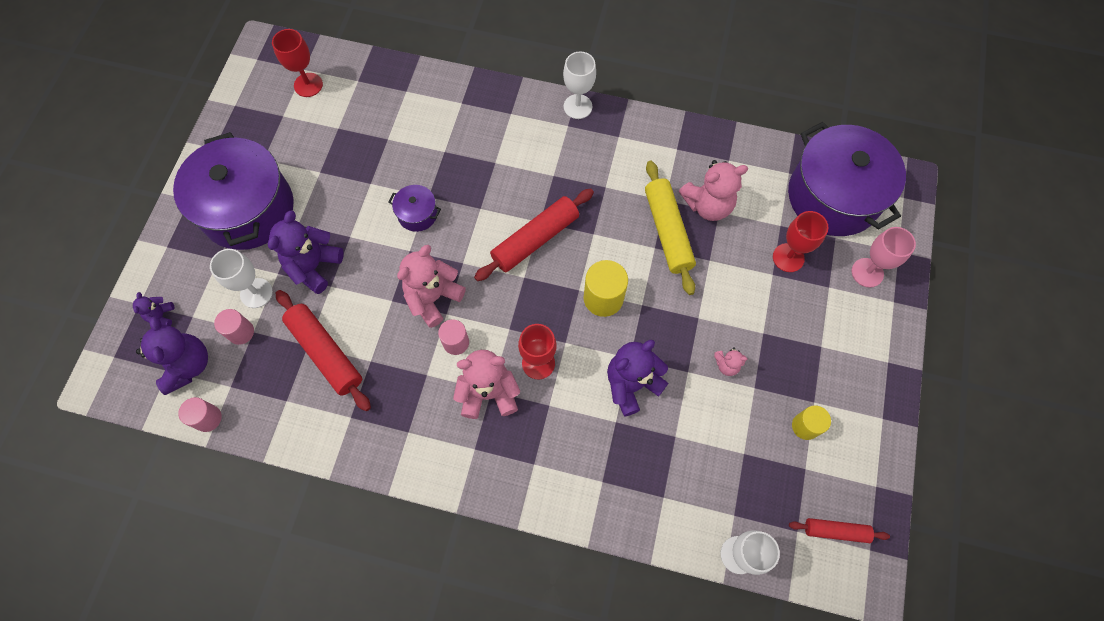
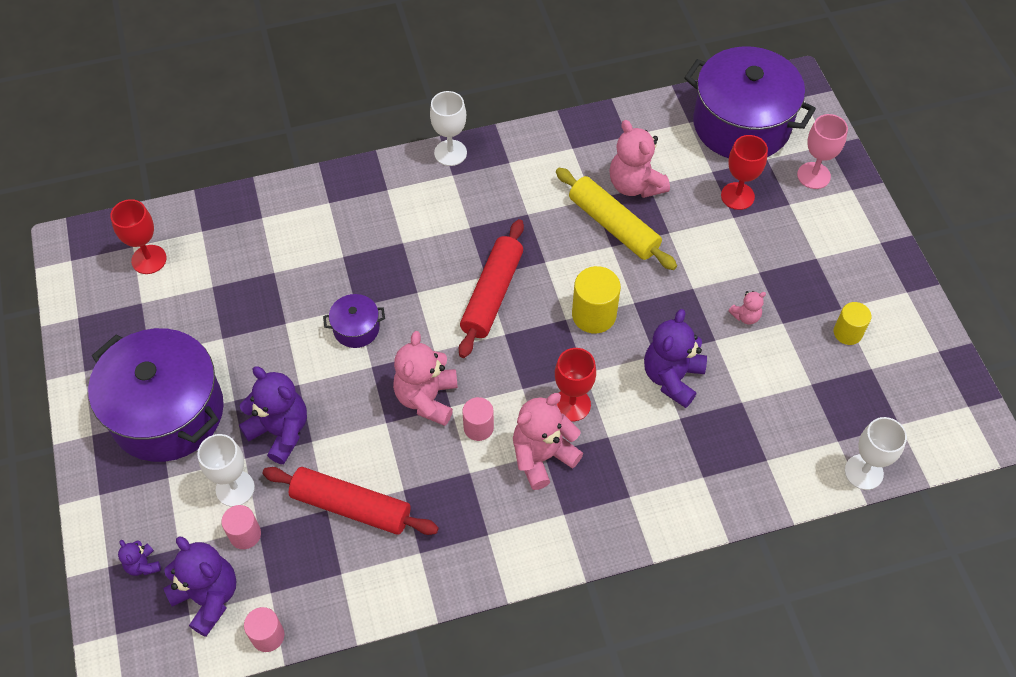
camera: 30 degrees left, 10 degrees down
(314, 266) = (280, 431): purple teddy bear -> purple teddy bear turned 135 degrees clockwise
(708, 205) = (635, 185): pink teddy bear -> pink teddy bear turned 105 degrees clockwise
(835, 531) = (930, 406): red rolling pin -> none

